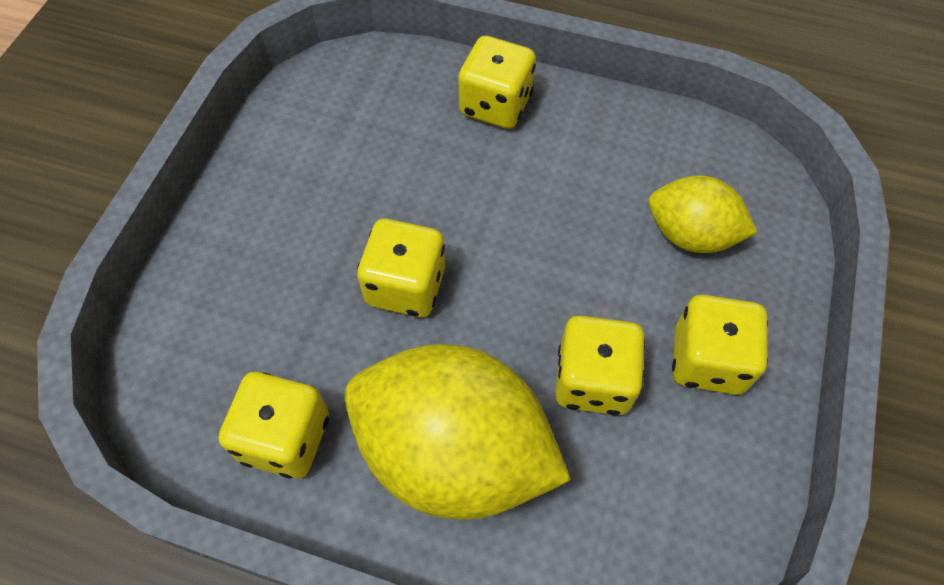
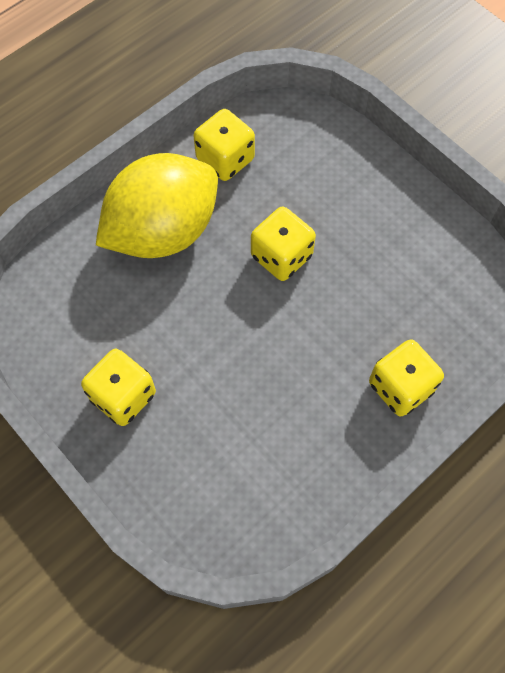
camera: 120 degrees right, 5 degrees up
(593, 380) = (155, 323): yellow dice -> none
(690, 235) = (212, 449): yellow lemon -> none

